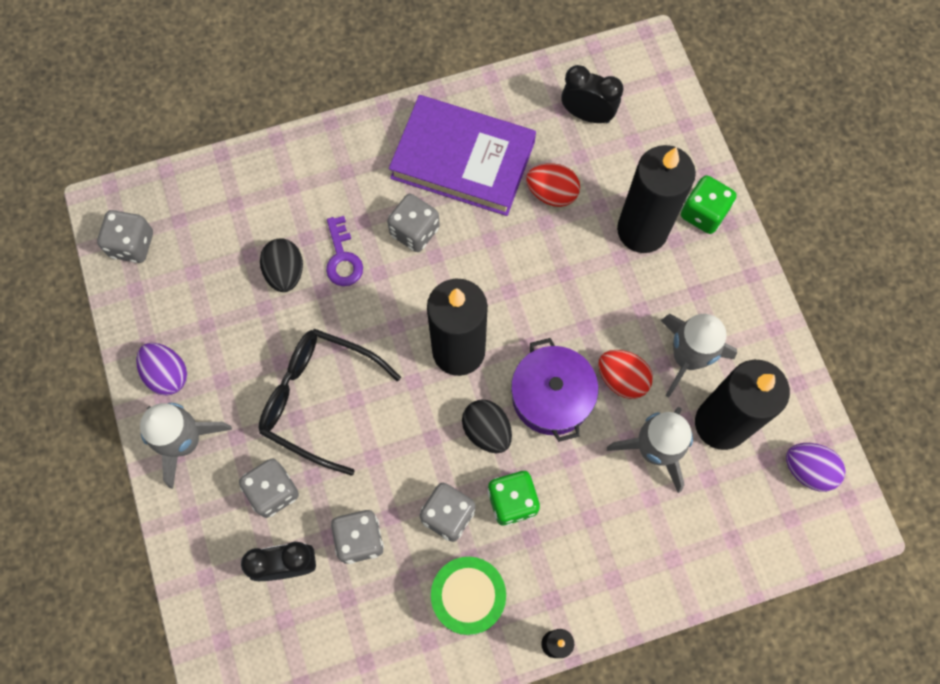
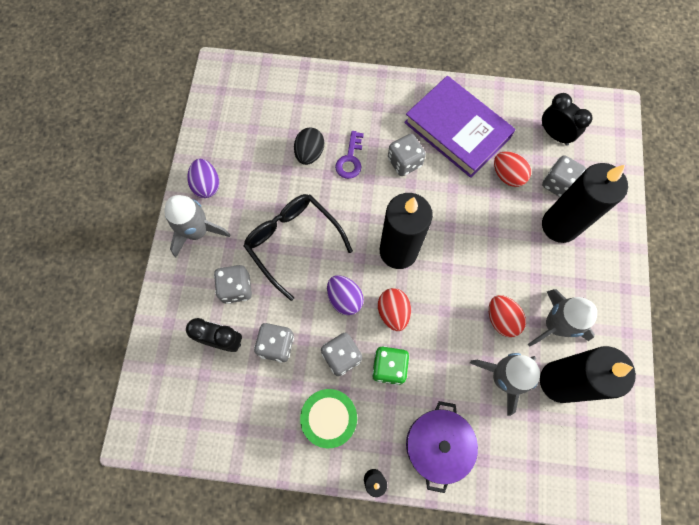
camera: 25 degrees right, 0 degrees up
(132, 245) = (224, 97): grey dice -> grey dice (558, 184)
(487, 431) = (393, 312): black egg -> red egg
(552, 396) = (447, 309): purple pot -> purple pot (437, 445)
(703, 213) = (608, 232): green dice -> none
(808, 470) = (610, 444): purple egg -> purple egg (344, 299)

